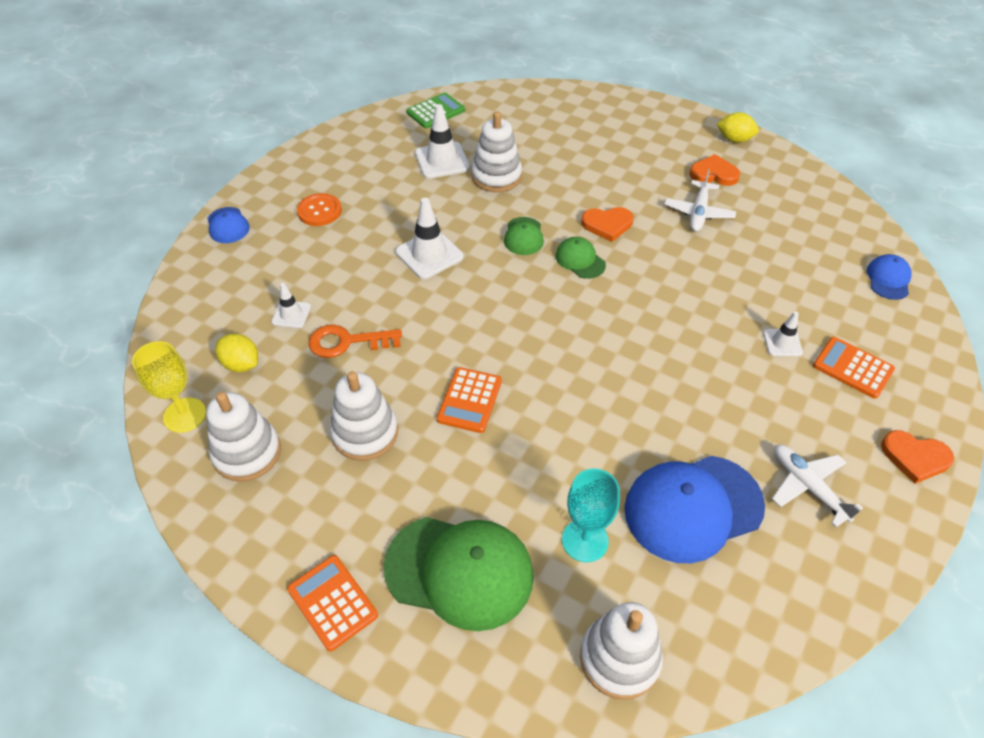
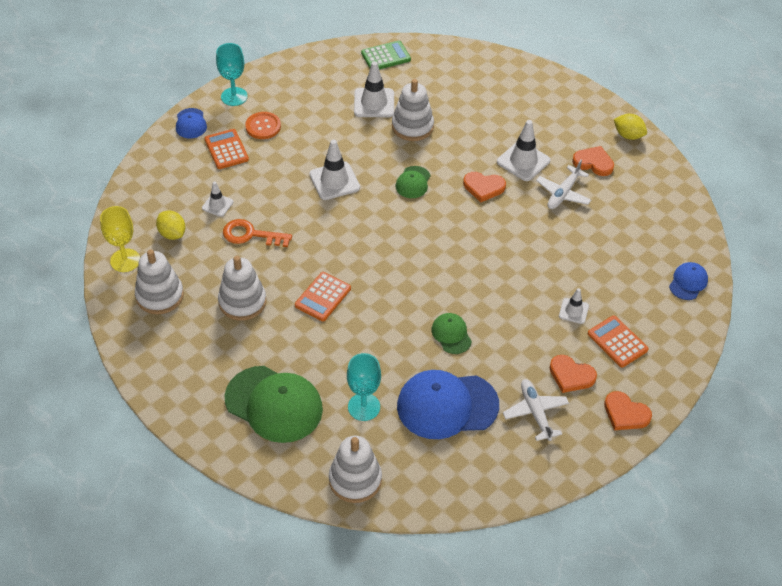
camera: 15 degrees right, 0 degrees up
(273, 185) = (234, 96): none -> turquoise goblet
(332, 602) = (187, 401): orange calculator -> orange calculator (226, 149)
(580, 260) = (448, 211): green cap -> green cap (451, 334)
(637, 188) = (523, 161): none -> white traffic cone
(823, 425) = (571, 375): none -> orange heart

